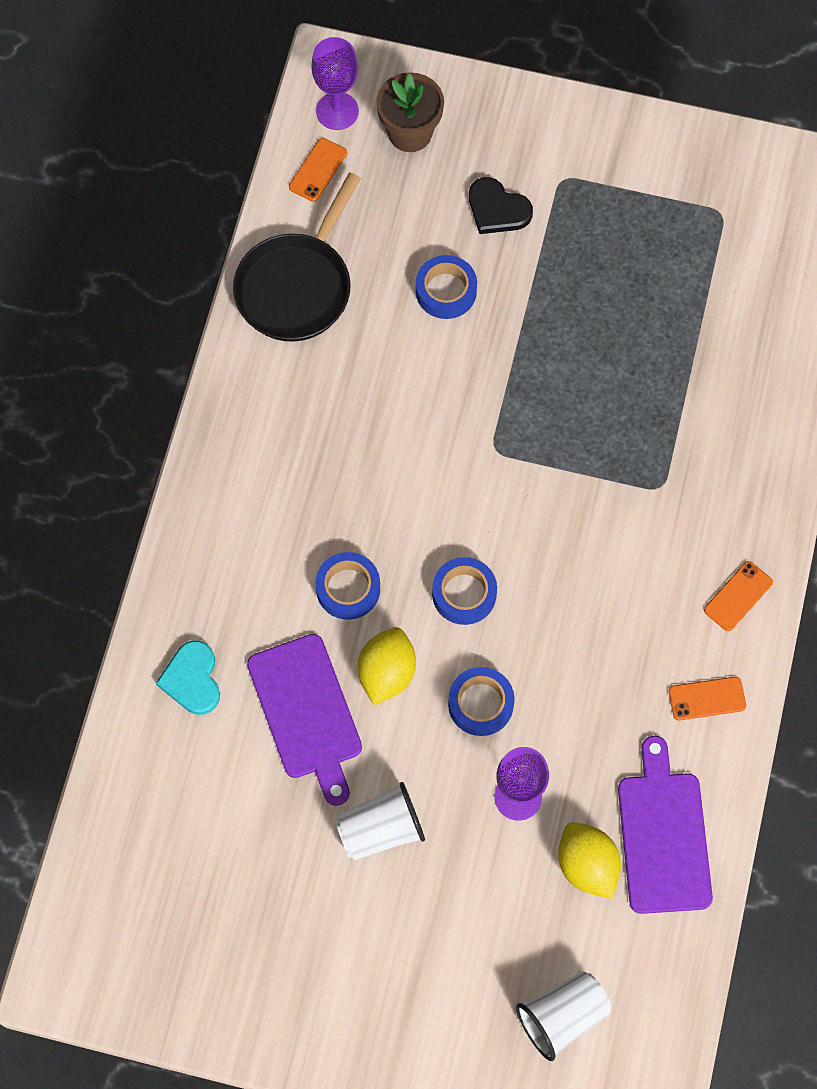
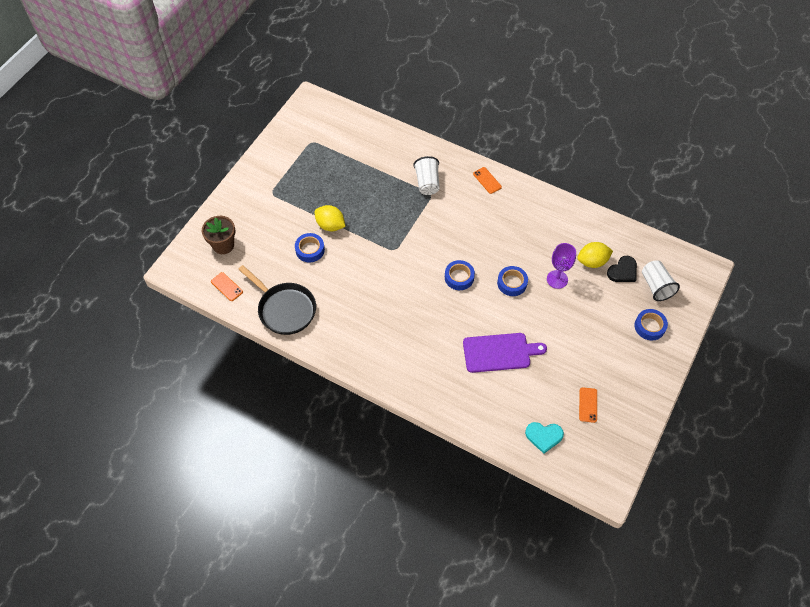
camera: 75 degrees left, 10 degrees down
(192, 679) = (471, 397): turquoise heart -> turquoise heart (544, 436)
(337, 111) = (199, 272): purple goblet -> none
(348, 589) = (444, 322): blue tape -> blue tape (649, 326)
(380, 829) = (561, 335): white cup -> white cup (427, 183)
(386, 673) = (488, 316): yellow lemon -> yellow lemon (330, 225)
(497, 209) = (277, 221): black heart -> black heart (623, 271)
(663, 836) = (584, 232): purple cutting board -> none
(707, 698) = (529, 202): orange phone -> orange phone (588, 405)

